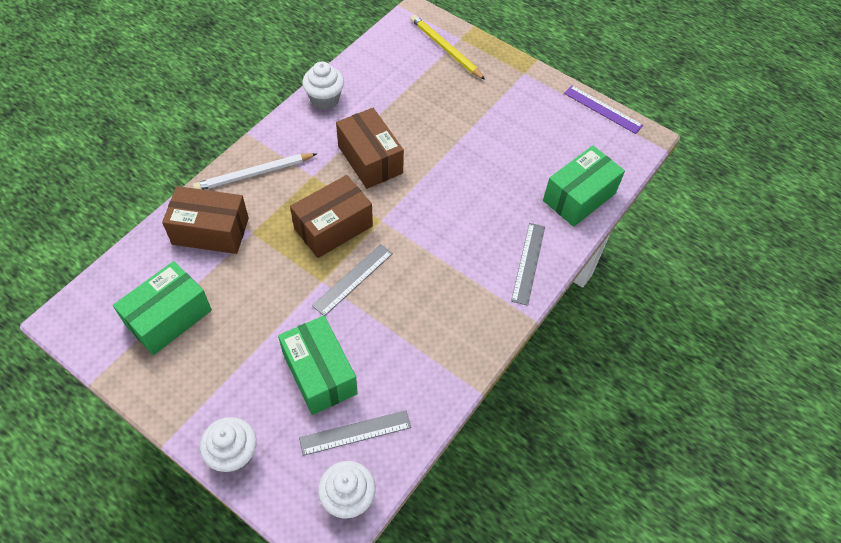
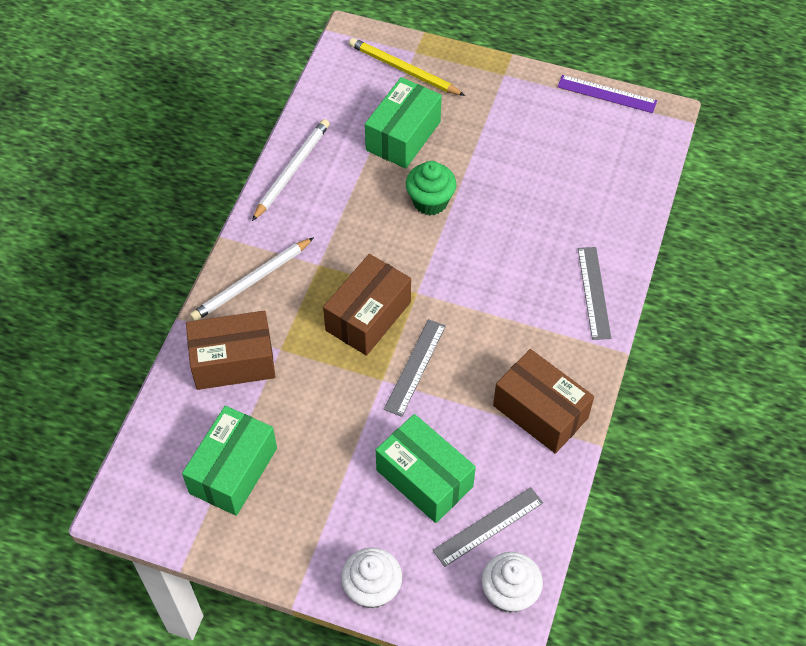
camera: 15 degrees left, 0 degrees up
(325, 99) = (292, 170): white cupcake -> white pencil
(370, 159) = (375, 227): brown box -> brown box (540, 412)
(423, 152) = (430, 201): none -> green cupcake
(579, 197) = (619, 203): green box -> green box (403, 136)

